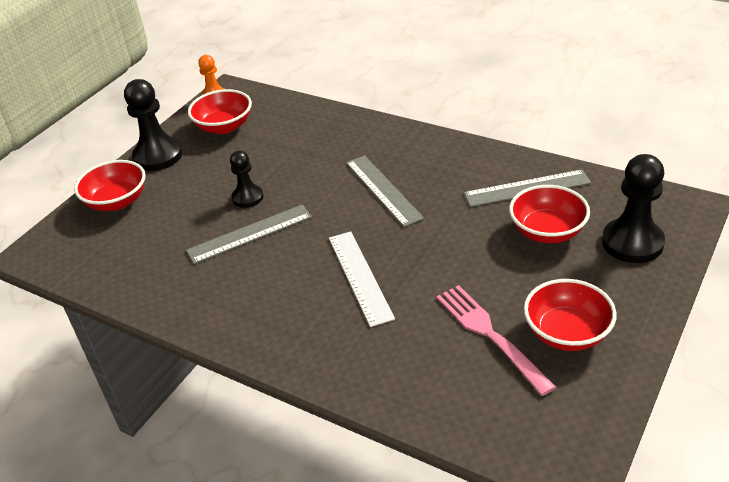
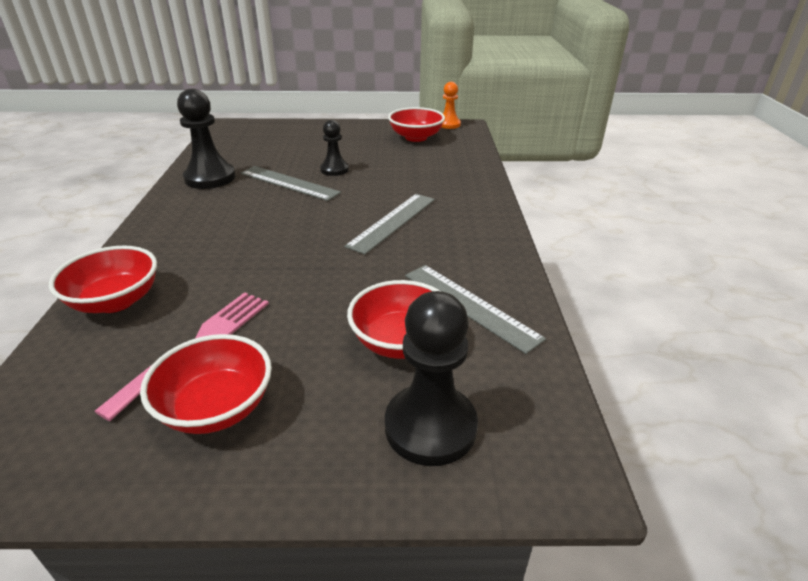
camera: 55 degrees right, 5 degrees down
(117, 201) = (296, 131): red bowl -> red bowl (115, 301)
(158, 156) = (358, 128): black pawn -> black pawn (210, 178)
(359, 277) = (258, 244): white ruler -> none

